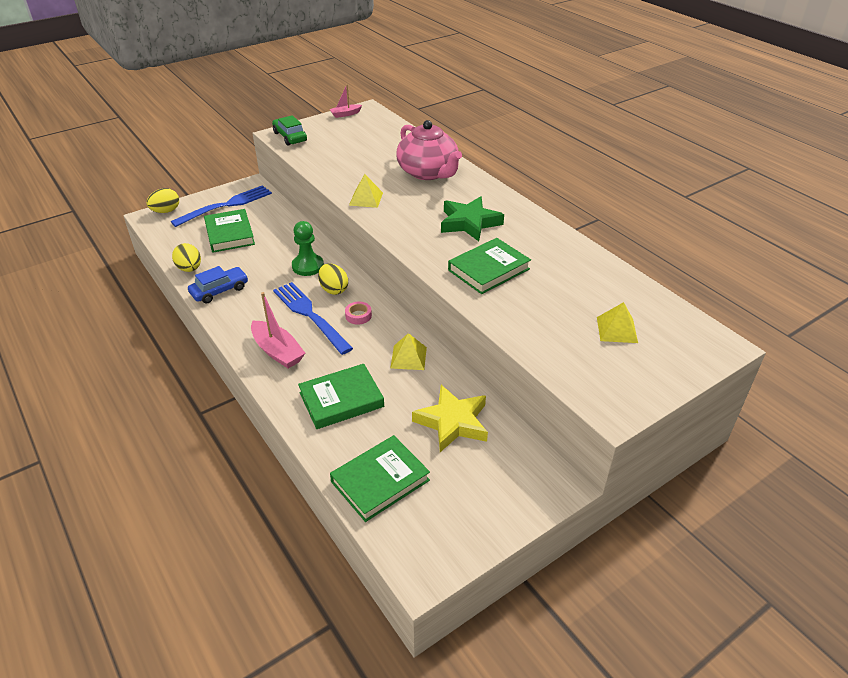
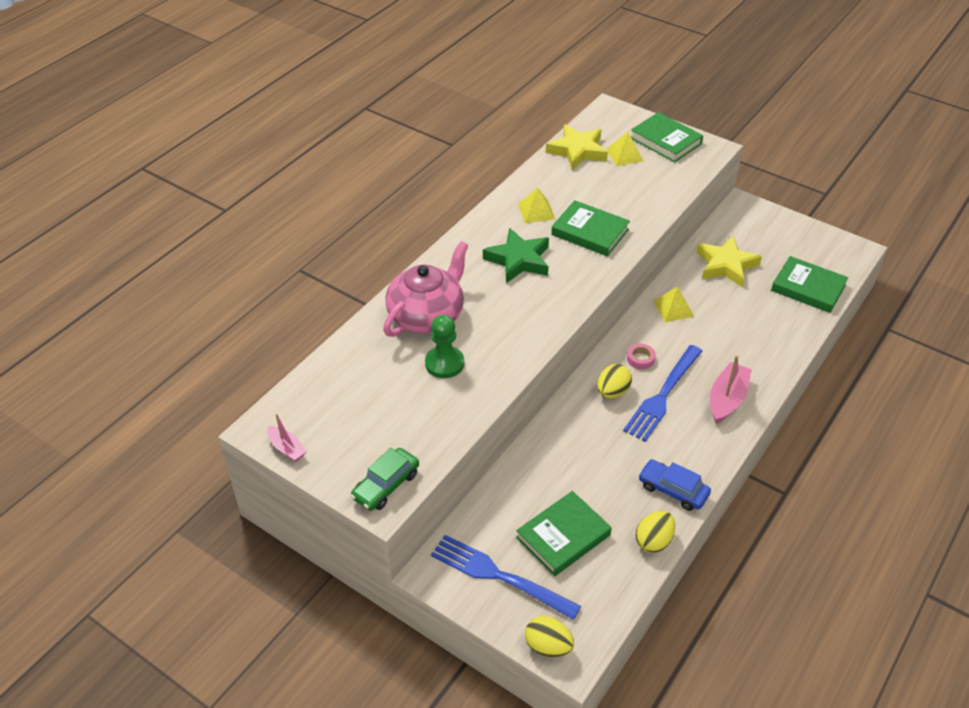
camera: 110 degrees left, 5 degrees up
(308, 266) = (585, 429): green pawn -> green pawn (444, 363)
(341, 400) = (751, 334): green book -> green book (665, 141)
(366, 199) = (513, 350): yellow pyramid -> yellow pyramid (536, 211)
(633, 297) = (577, 151): none -> yellow star

